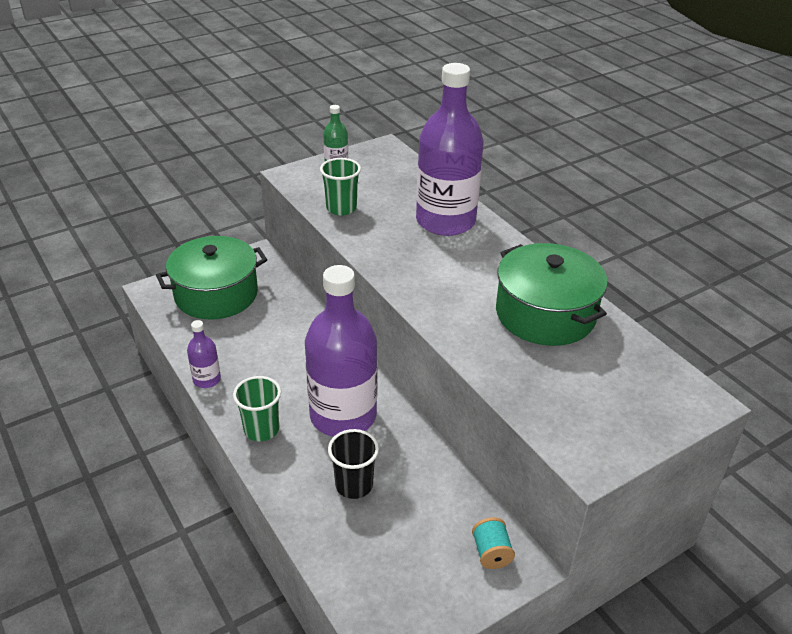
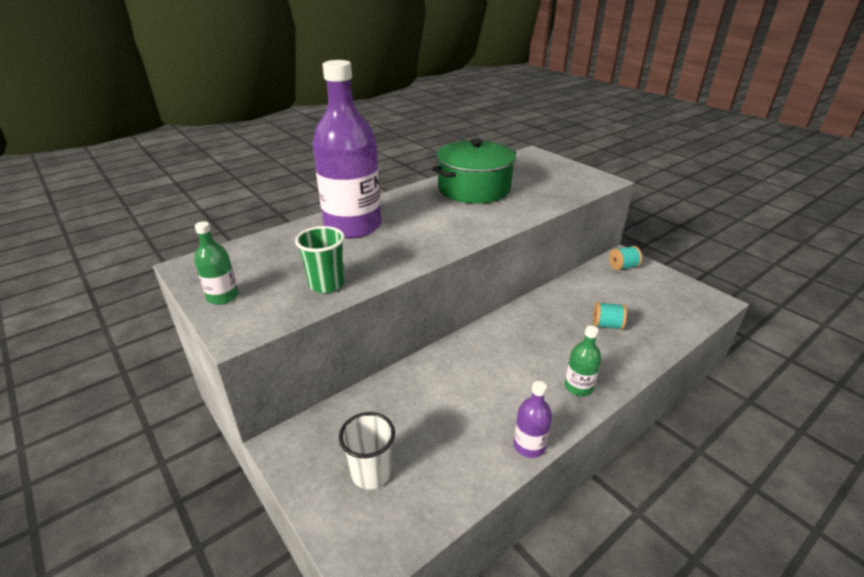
camera: 95 degrees left, 5 degrees down
(216, 294) = (371, 473): green pot -> white cup
(261, 429) = (578, 387): green cup -> green bottle
(343, 416) = (538, 338): purple bottle -> none
(354, 485) = (606, 325): black cup -> turquoise spool

